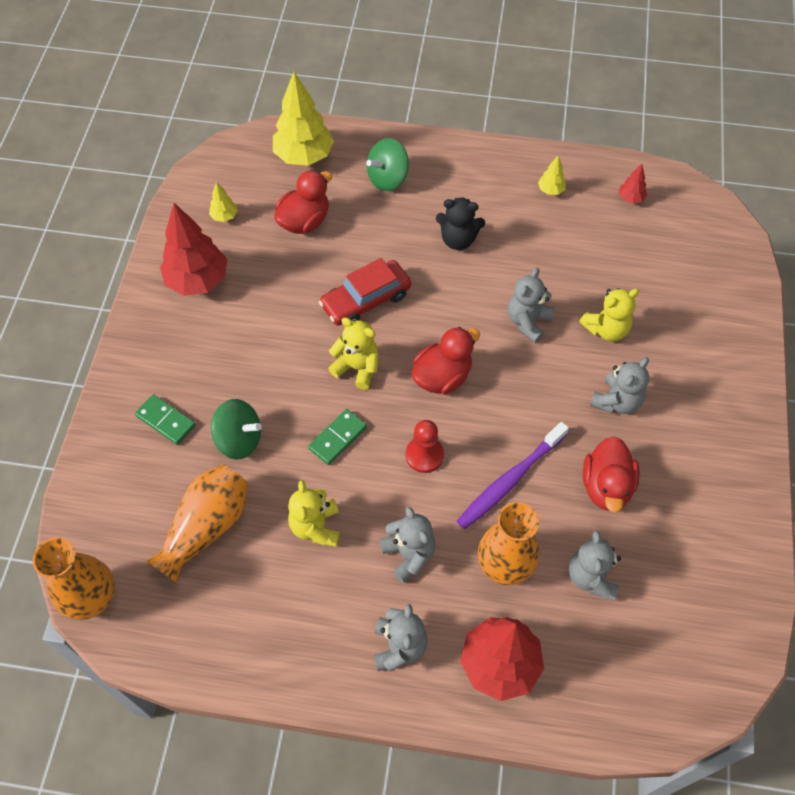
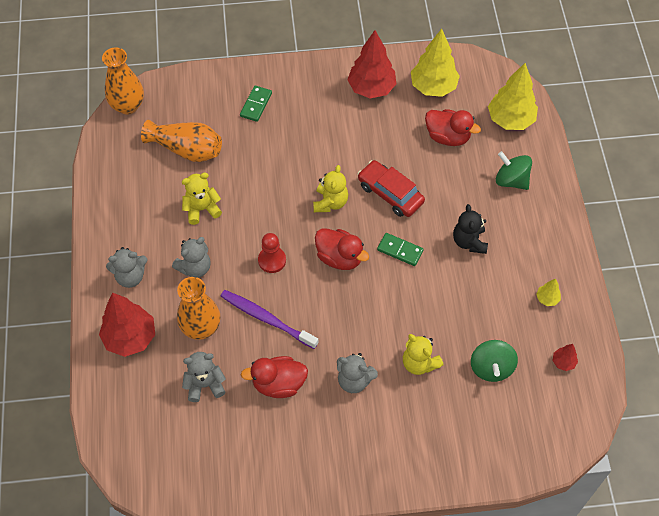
camera: 75 degrees right, 0 degrees up
(224, 216) = (433, 87): yellow tree -> yellow tree, size x2.22
(239, 440) = (253, 149): green spinning top -> green spinning top (491, 368)
(338, 438) = (270, 205): green domino -> green domino (400, 250)
(528, 322) = (407, 305): grey teddy bear -> none

